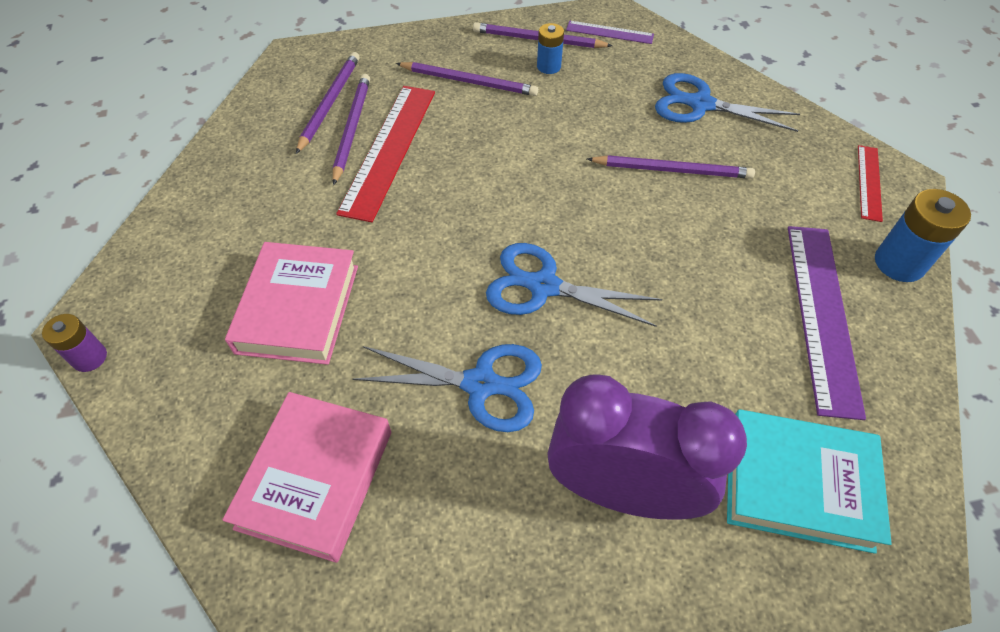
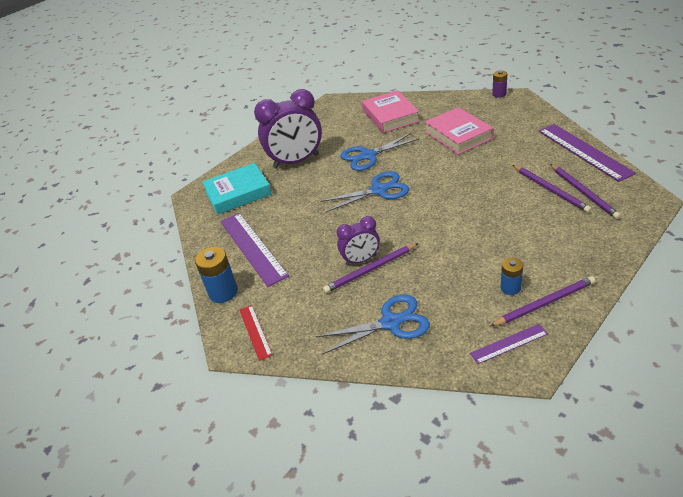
camera: 150 degrees right, 15 degrees down
(227, 148) = (584, 151): none -> purple ruler
(389, 149) = (517, 193): red ruler -> none
(469, 82) = (538, 248): purple pencil -> none
(673, 190) = (361, 260): none -> purple clock

